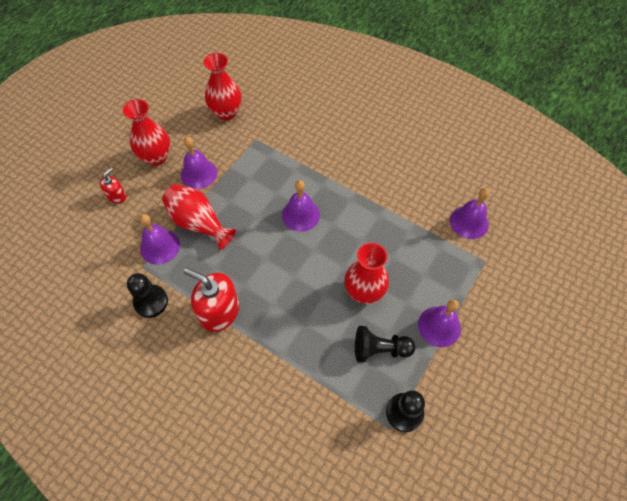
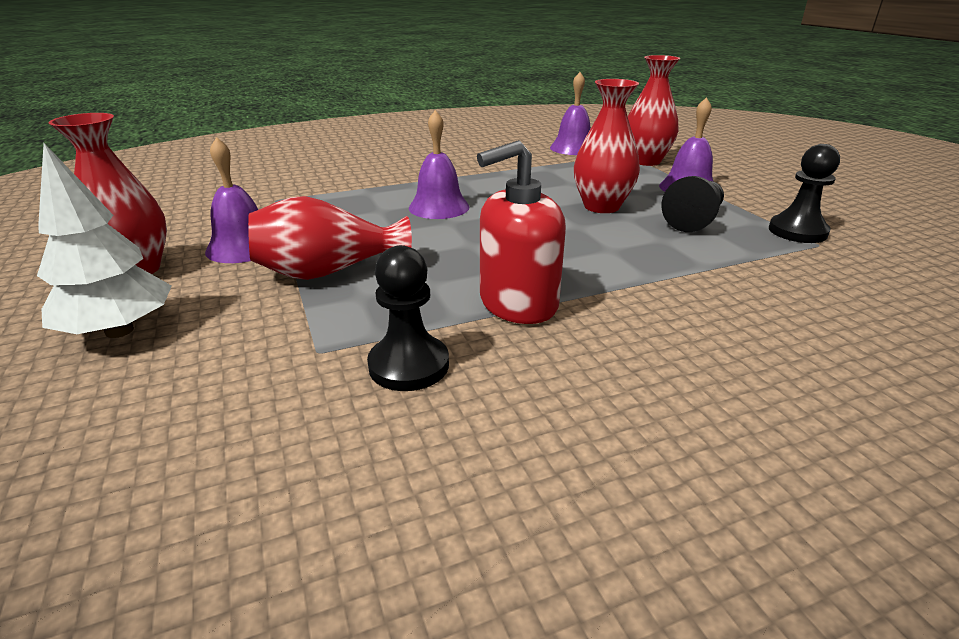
camera: 55 degrees left, 30 degrees down
(117, 196) = (119, 330): red soap dispenser -> white tree
(160, 246) = (309, 319): purple bell -> none
(226, 113) = (192, 203): red vase -> red vase (645, 161)

